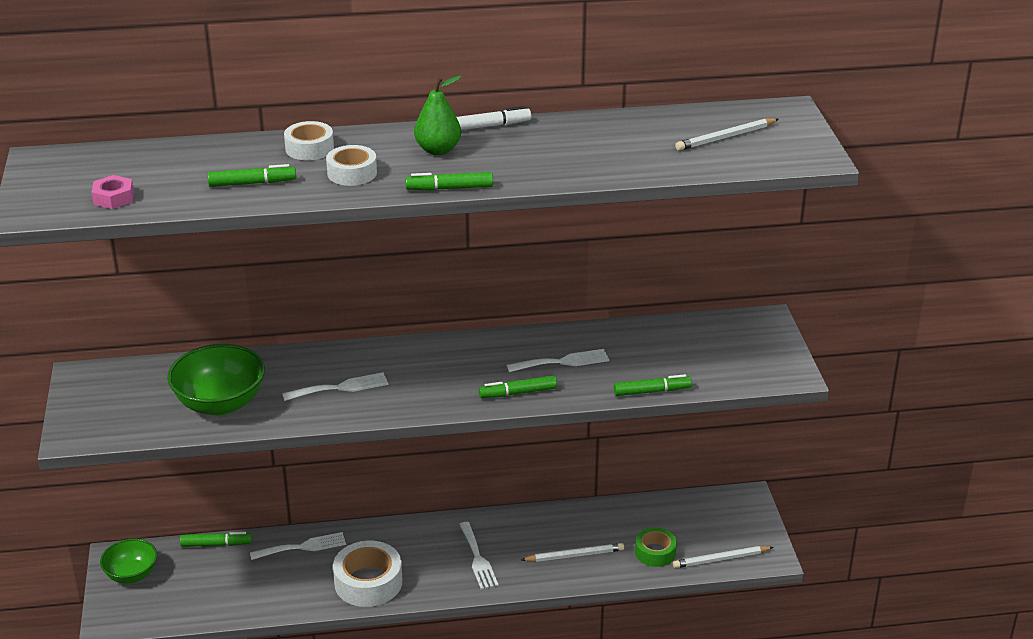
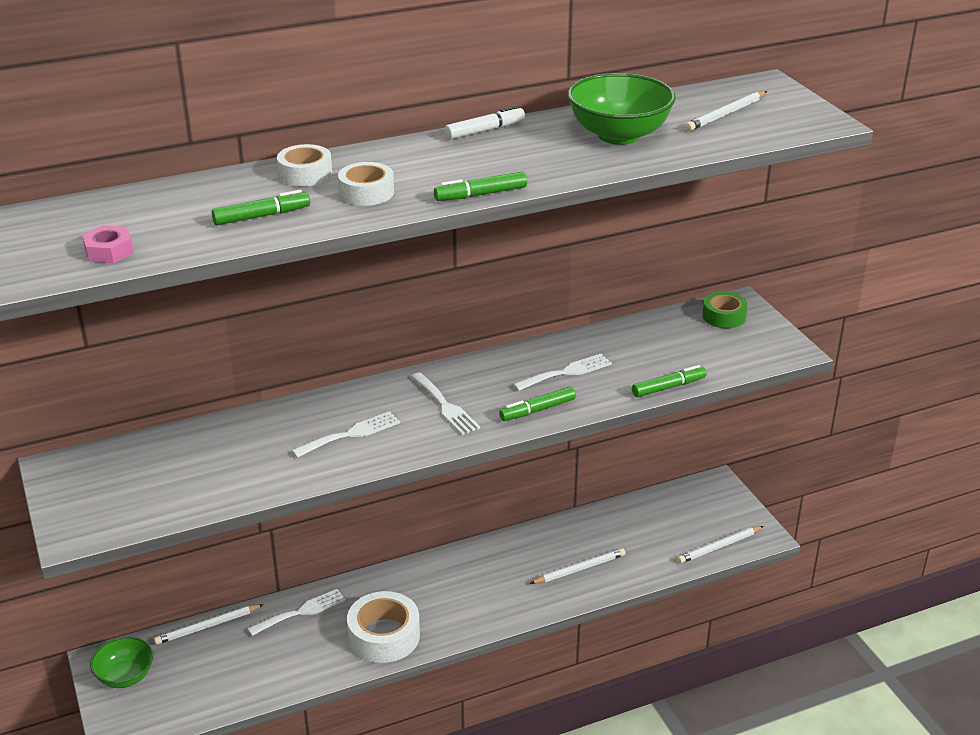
camera: 15 degrees left, 0 degrees up
(216, 544) = (207, 626): green marker -> white pencil
(220, 403) = (227, 472): green bowl -> green bowl (619, 135)
(438, 150) = (444, 159): green pear -> none
(478, 558) = (485, 590): white fork -> white fork (445, 406)
(655, 552) = (655, 551): green tape -> green tape (724, 316)

